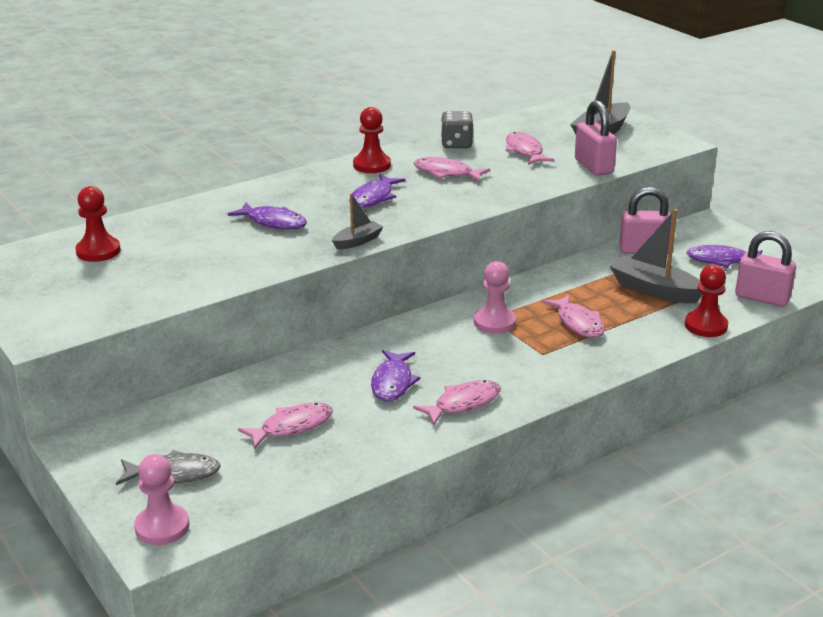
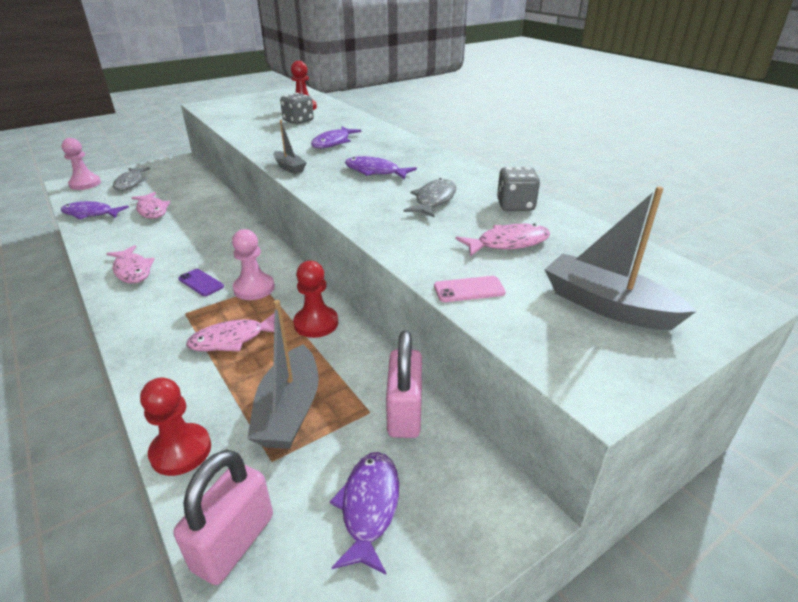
camera: 90 degrees right, 5 degrees up
(171, 249) = (298, 121): none -> grey dice
(372, 165) = (448, 170): red pawn -> red pawn (316, 323)
(392, 382) = (182, 242): purple fish -> purple fish (91, 214)
(446, 173) = (434, 200): pink fish -> grey fish
(486, 354) = (201, 283): none -> purple phone
(593, 166) = (469, 289): pink padlock -> pink phone
(654, 290) = (289, 410): grey boat -> grey boat turned 150 degrees clockwise

